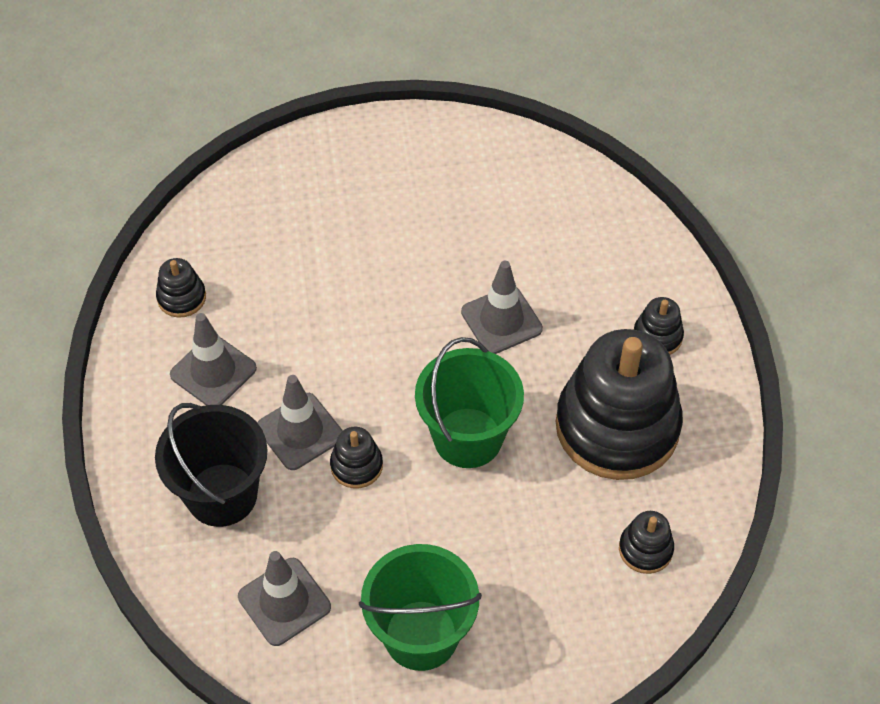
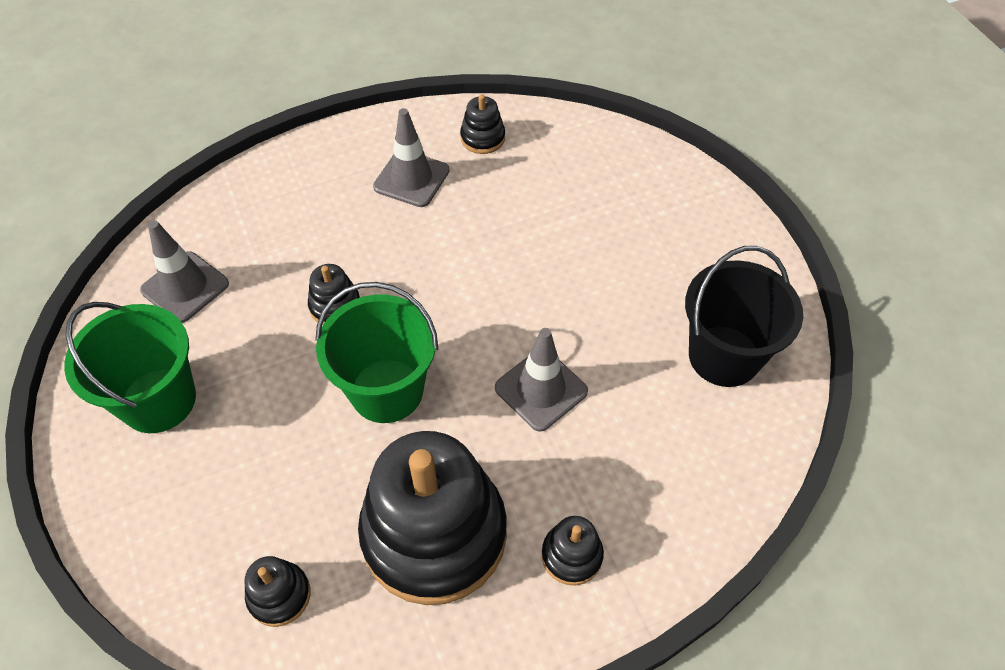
camera: 75 degrees right, 0 degrees up
(221, 495) = (286, 217): black bucket -> black bucket (724, 356)
(300, 431) = (363, 255): grey traffic cone -> none

